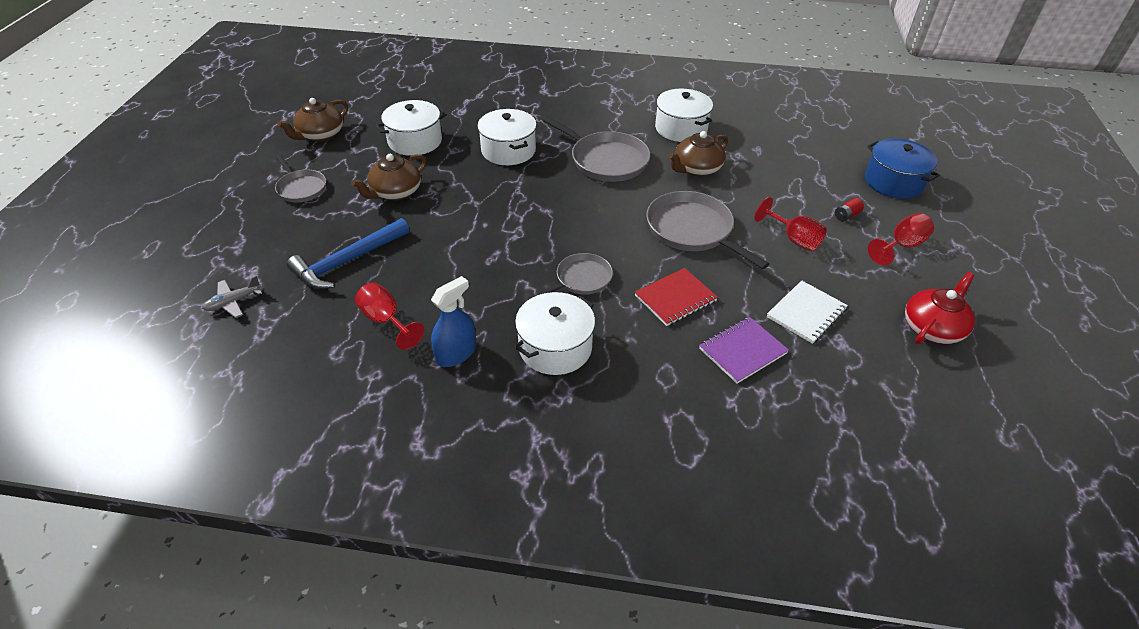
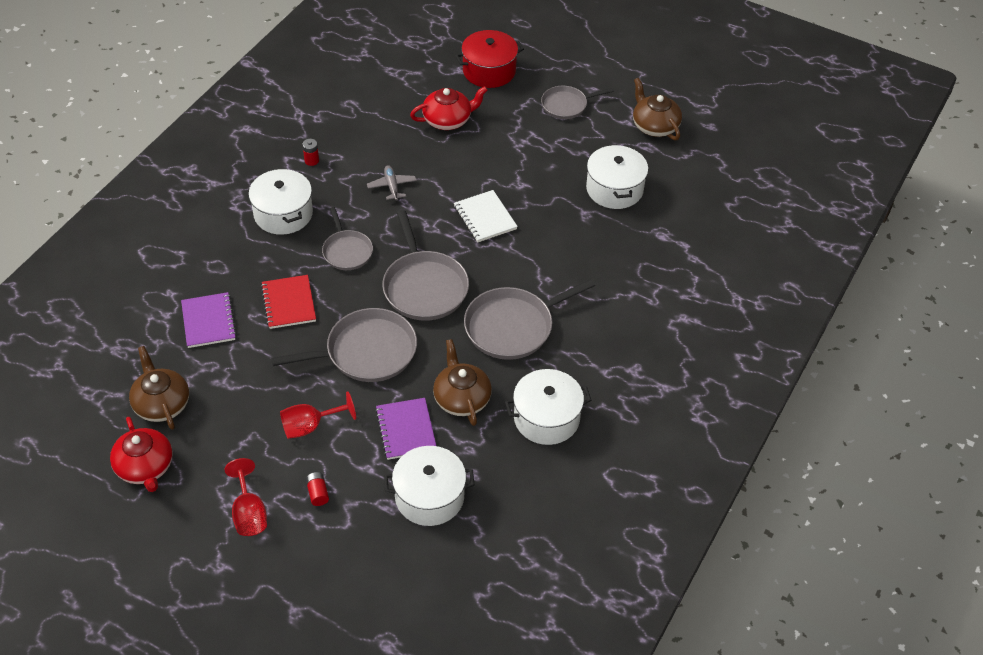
camera: 110 degrees right, 5 degrees up
(233, 302) = (433, 60): grey plane -> grey plane (392, 186)
(250, 252) = (489, 71): none -> red pot
(347, 261) = (448, 120): blue hammer -> red teapot
(386, 320) = (367, 131): red goblet -> none
(395, 192) = (531, 161): brown teapot -> brown teapot (161, 404)
(456, 353) = (311, 160): blue spray bottle -> red battery
(508, 150) = (566, 254): white pot -> white pot (429, 497)
(595, 217) = (424, 287): none -> grey pan
(749, 188) = (406, 430): none -> purple notebook
(806, 313) = (218, 384): white notebook -> white notebook (485, 218)
(893, 182) = (346, 577): blue pot -> none

